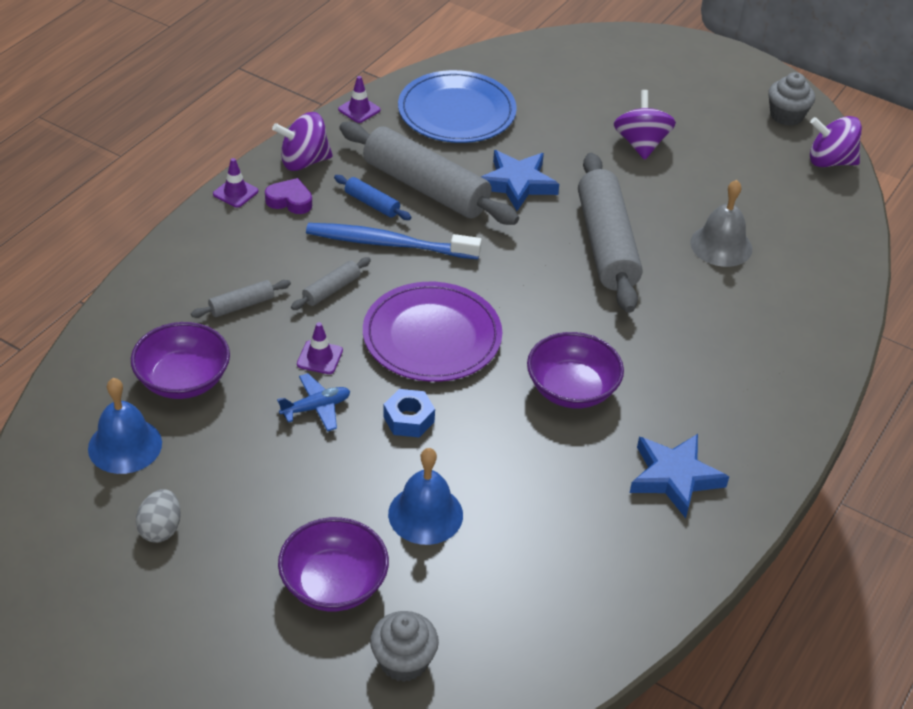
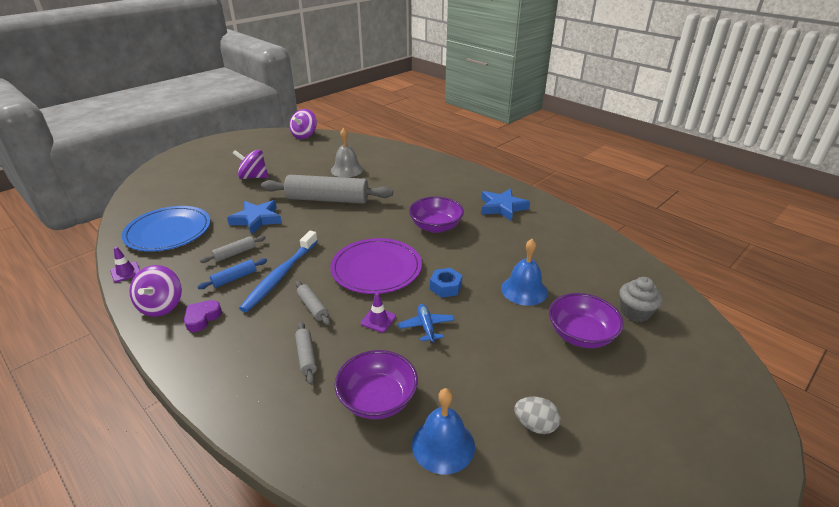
camera: 75 degrees left, 10 degrees down
(235, 193) = (169, 348): purple traffic cone -> none
(425, 188) = (235, 253): grey rolling pin -> grey rolling pin, size x0.43
(786, 115) = (263, 139): grey cupcake -> none

